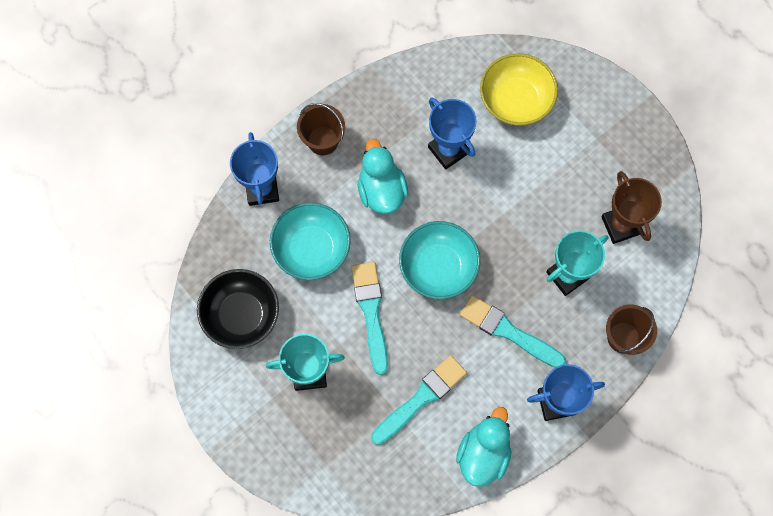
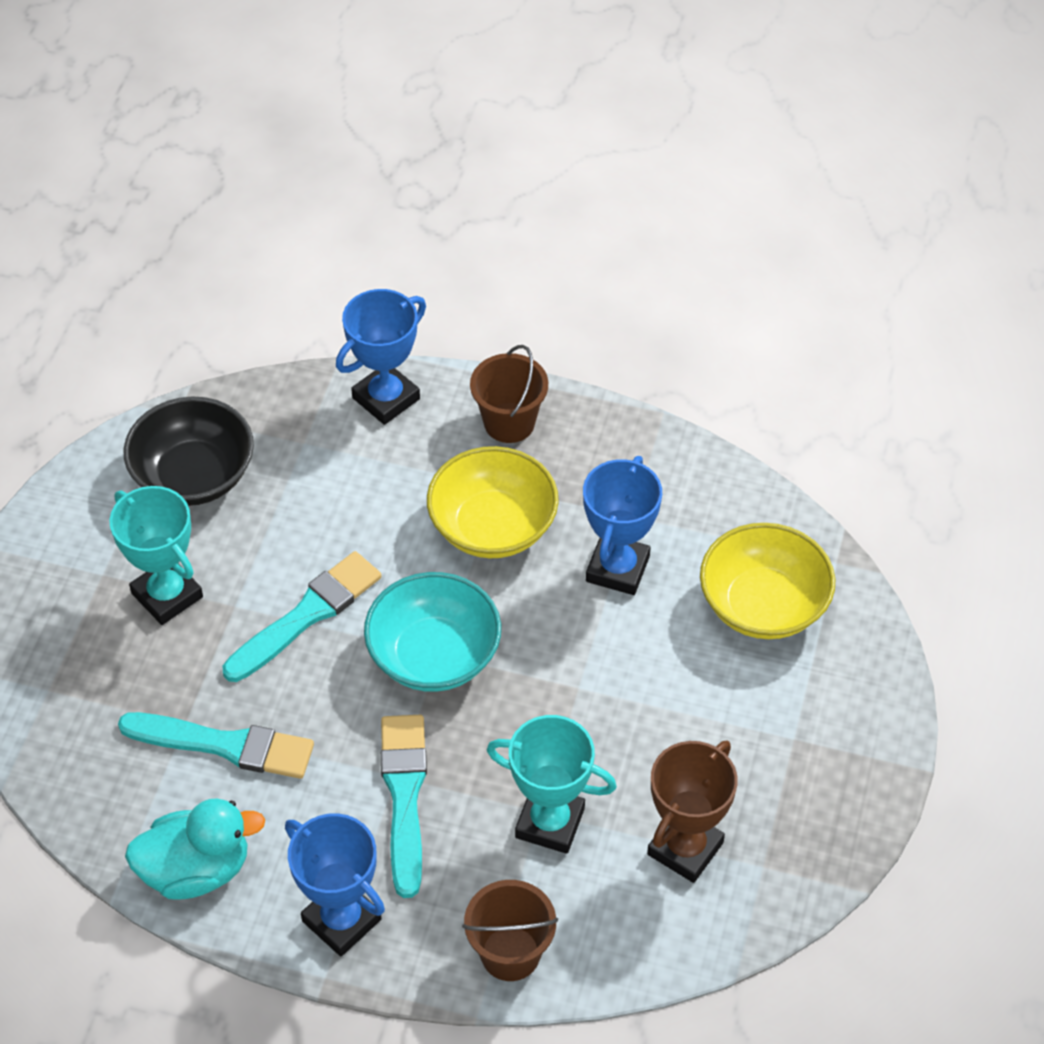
camera: 55 degrees right, 20 degrees down
(311, 249) = (345, 498): turquoise bowl -> none
(381, 190) = (493, 527): turquoise duck -> yellow bowl

